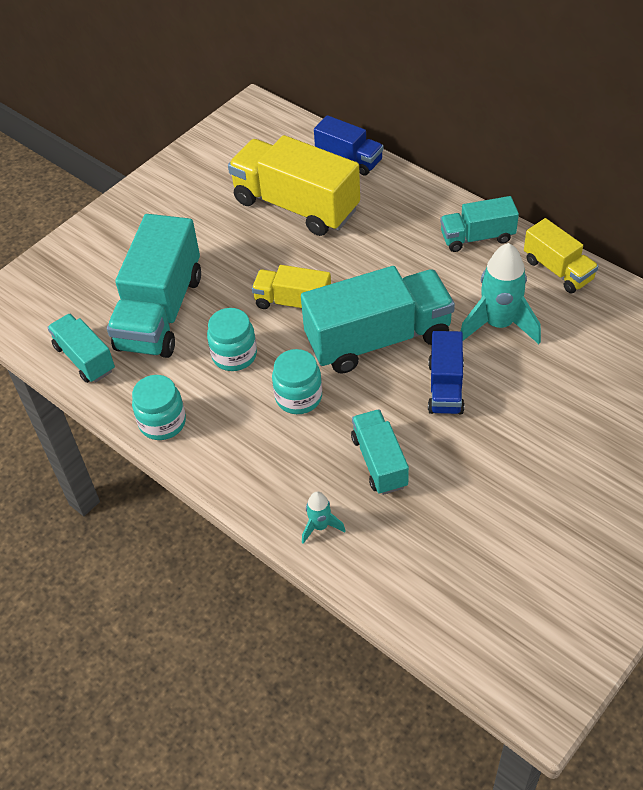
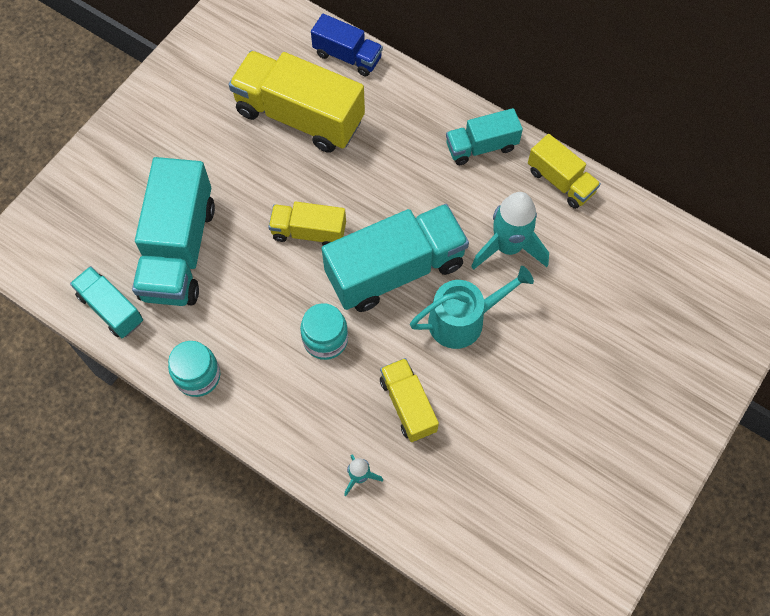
camera: 10 degrees left, 15 degrees up
(234, 355) = (258, 296): turquoise jar -> none
(379, 462) = (408, 405): turquoise truck -> yellow truck
(445, 387) = (463, 320): blue truck -> turquoise watering can

